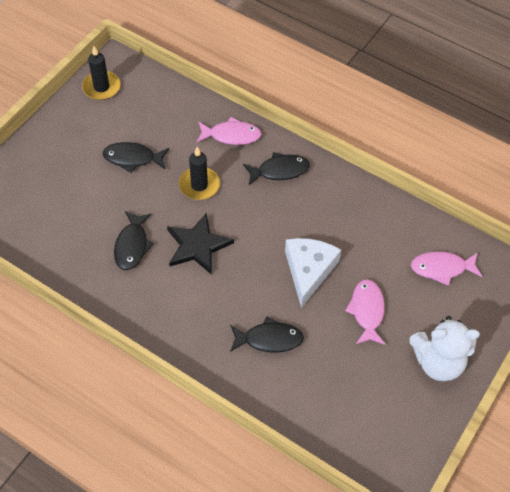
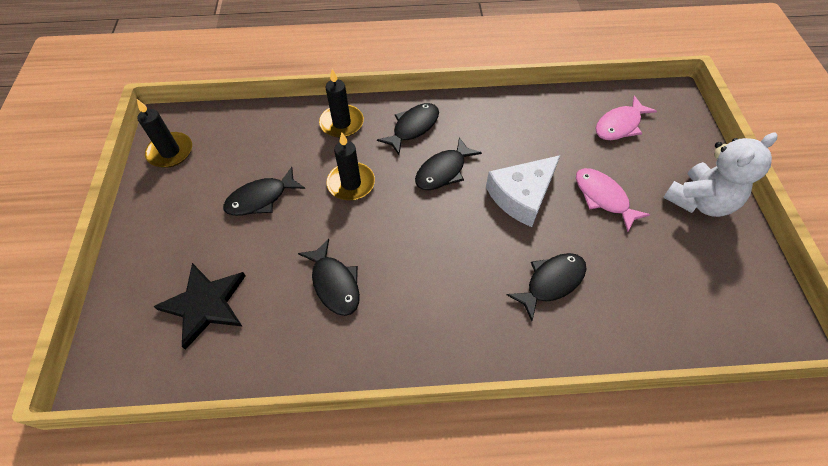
camera: 35 degrees left, 0 degrees up
(198, 246) = (401, 240): black star -> black star (205, 304)
(231, 135) = (342, 123): pink fish -> black candle
(270, 217) = (443, 171): none -> black fish
(308, 271) = (522, 196): white cheese -> white cheese turned 105 degrees counterclockwise

